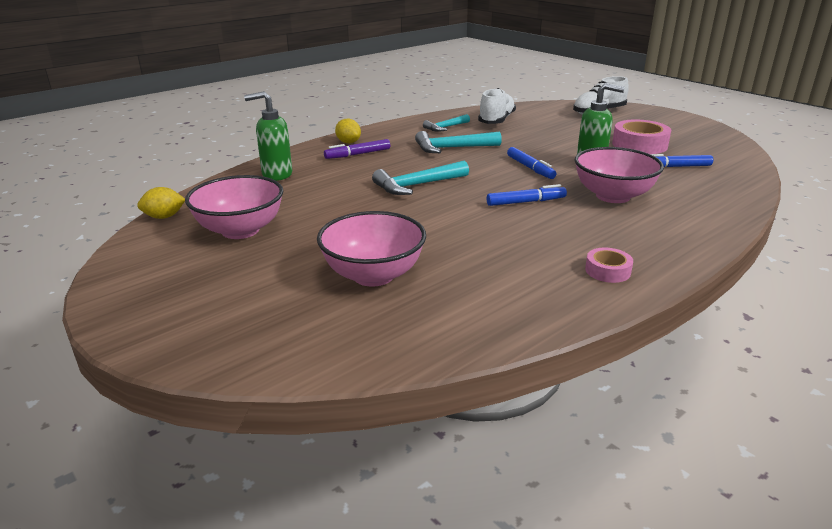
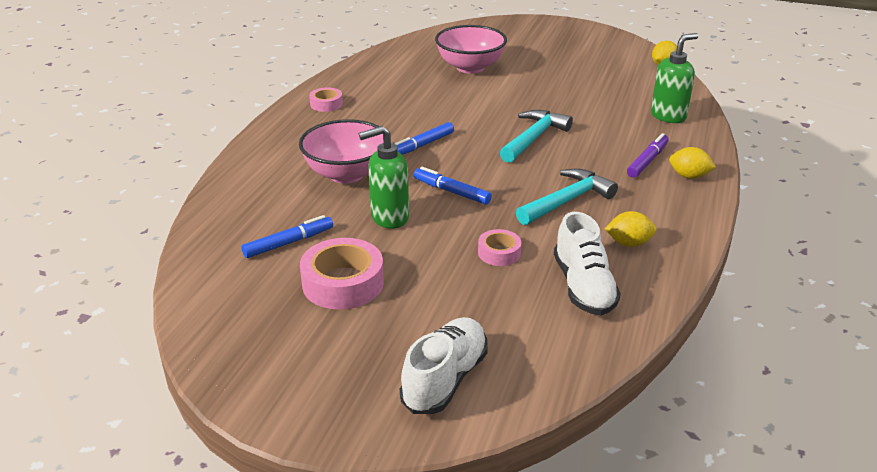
camera: 150 degrees right, 5 degrees up
(240, 230) = (595, 70): pink bowl -> none
(445, 127) = (628, 243): turquoise hammer -> yellow lemon
(529, 138) = (499, 253): none -> pink tape

